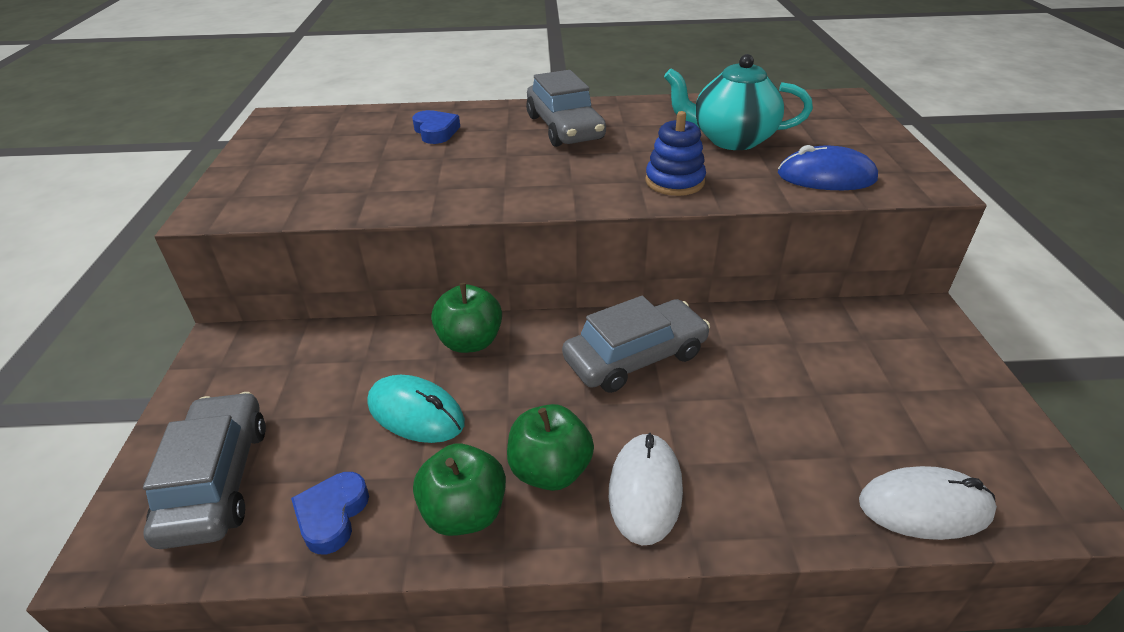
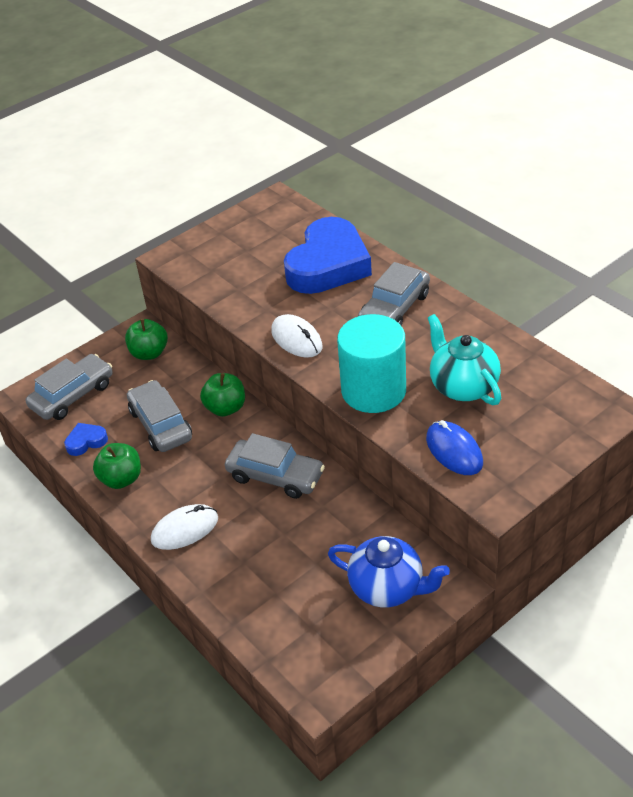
camera: 55 degrees right, 5 degrees up
(416, 413) = (161, 424): turquoise mouse -> grey car
(436, 132) = (328, 265): blue heart -> blue heart, size x2.44
(550, 470) = (168, 491): green apple -> green apple (149, 353)
(674, 181) = (373, 390): blue stacking toy -> turquoise cylinder
(902, 358) = (387, 588): none -> blue teapot
(924, 507) = (264, 635): white mouse -> white mouse (296, 339)

